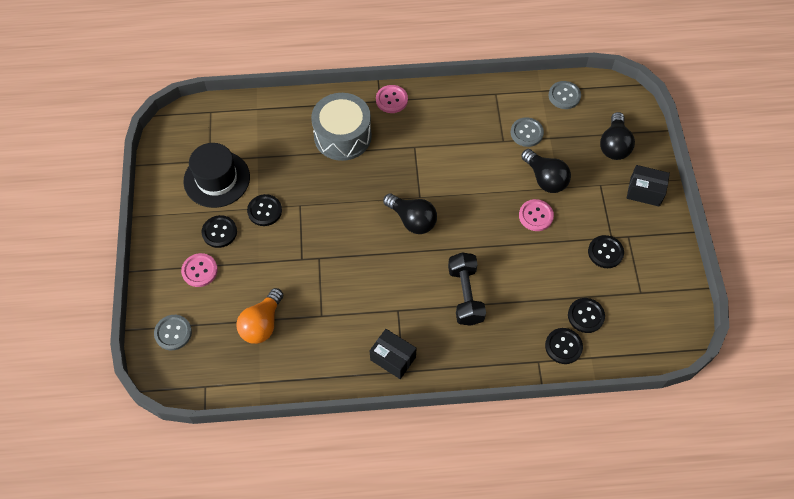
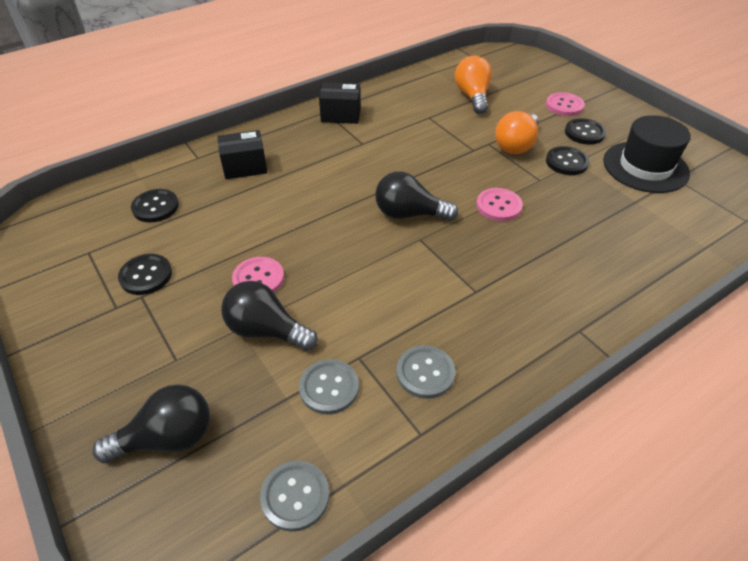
camera: 150 degrees right, 15 degrees down
(173, 333) = (533, 71): grey button -> grey button (425, 373)
(283, 246) = (516, 145): none -> orange light bulb
(342, 136) = (574, 263): grey drum -> none
(391, 100) = (565, 340): pink button -> pink button (498, 206)
(465, 295) = (302, 176): black dumbbell -> none
(563, 346) = (174, 176): black button -> none
(614, 145) = (167, 438): black light bulb -> black light bulb turned 90 degrees clockwise
(644, 192) = (97, 380): black box -> black box (245, 167)

